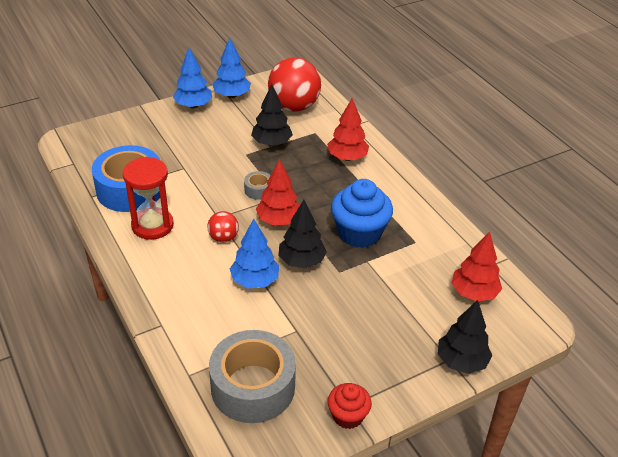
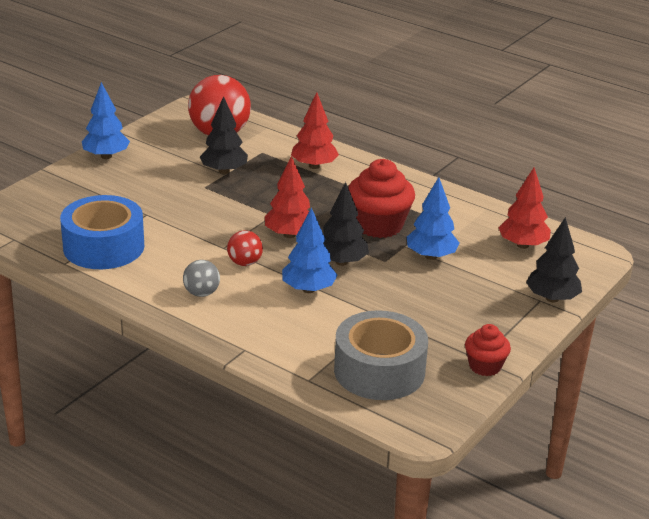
camera: 25 degrees left, 10 degrees down
(152, 225) = (158, 271): red hourglass -> none
(169, 257) = (201, 293): none -> grey ball
(232, 95) = (142, 138): blue tree -> blue tree (431, 256)
(258, 190) = (245, 214): grey tape -> none
(359, 233) = (379, 225): blue cupcake -> red cupcake

